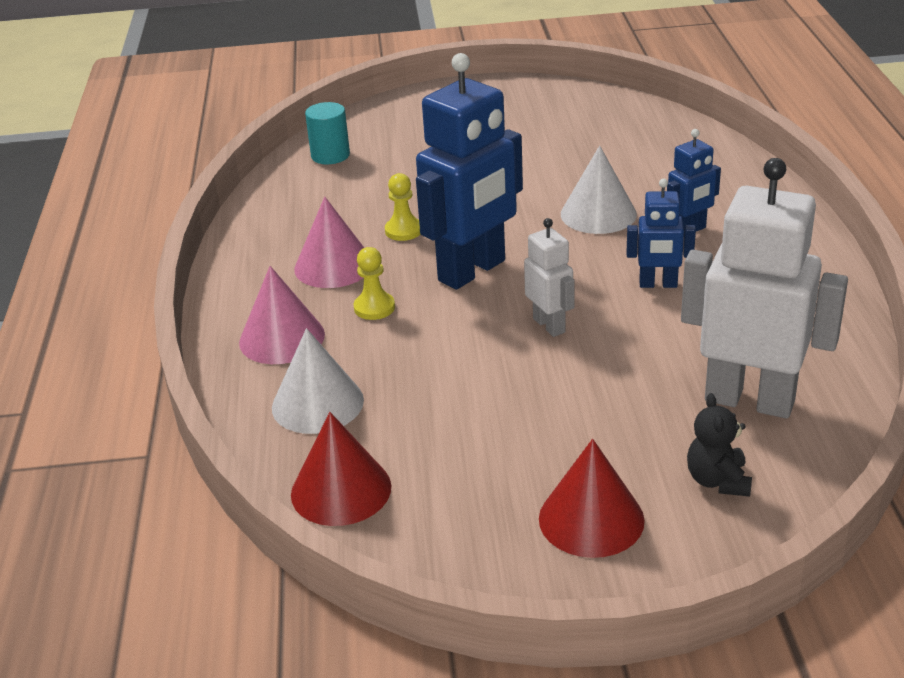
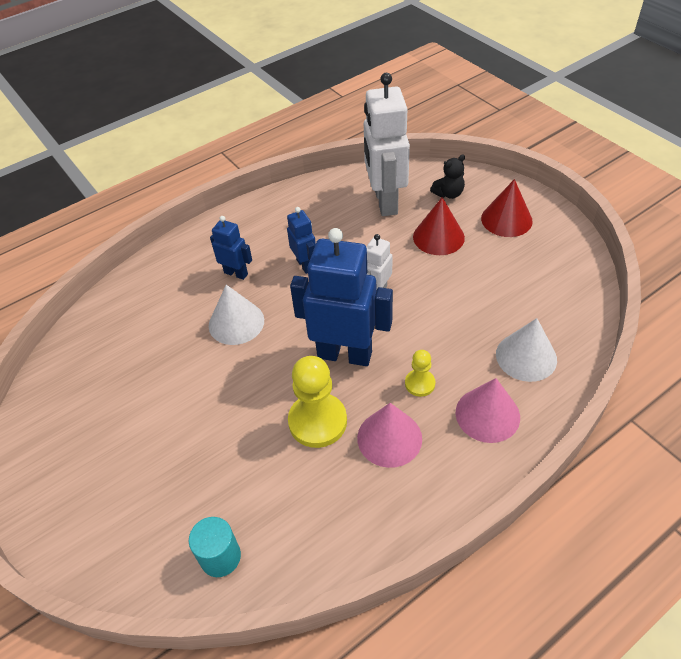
camera: 120 degrees left, 15 degrees up
(341, 490) = (573, 308): red cone -> red cone (438, 237)
(403, 230) = (317, 421): yellow pawn -> yellow pawn, size x1.88

